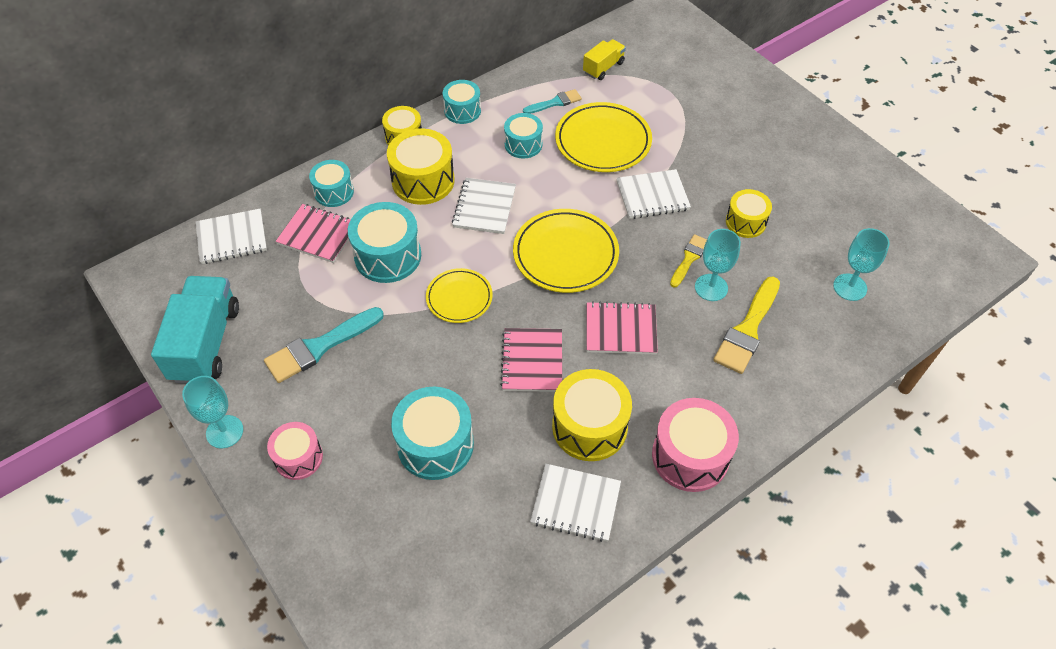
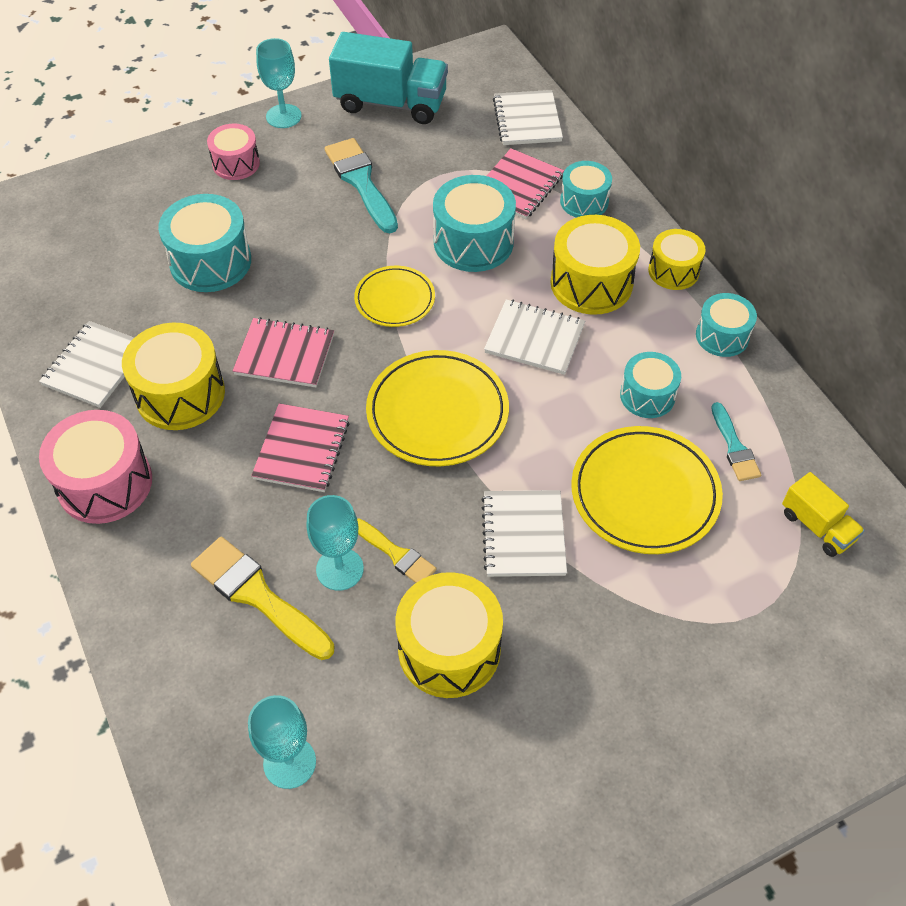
camera: 100 degrees right, 0 degrees up
(745, 222) = (449, 649): yellow drum -> yellow drum, size x1.61

